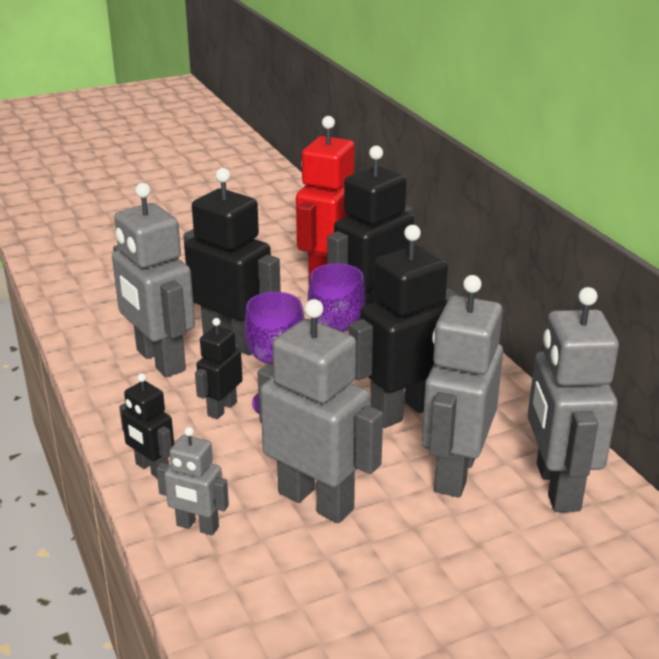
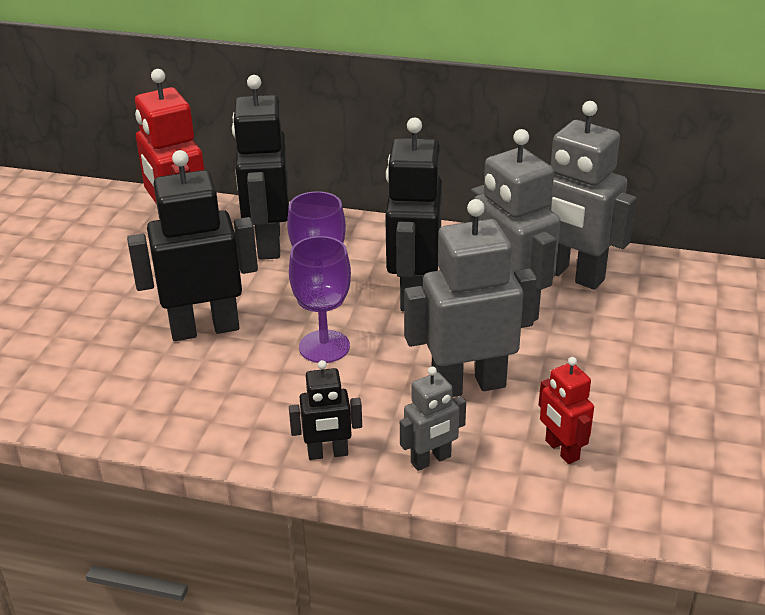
camera: 50 degrees left, 5 degrees up
(160, 360) = (174, 382): grey robot -> none
(222, 408) = (293, 379): black robot -> none
(289, 600) = (561, 450): none -> red robot

